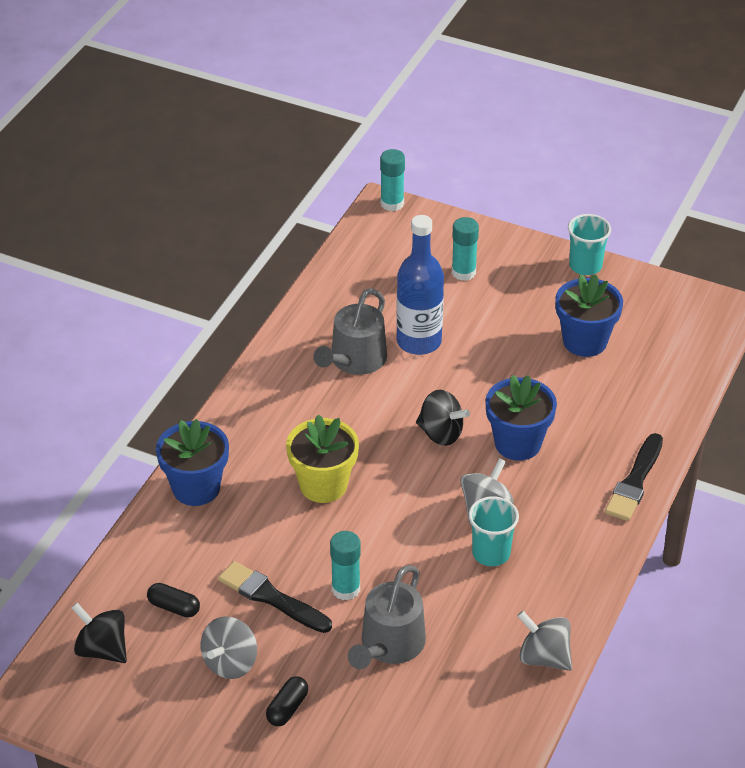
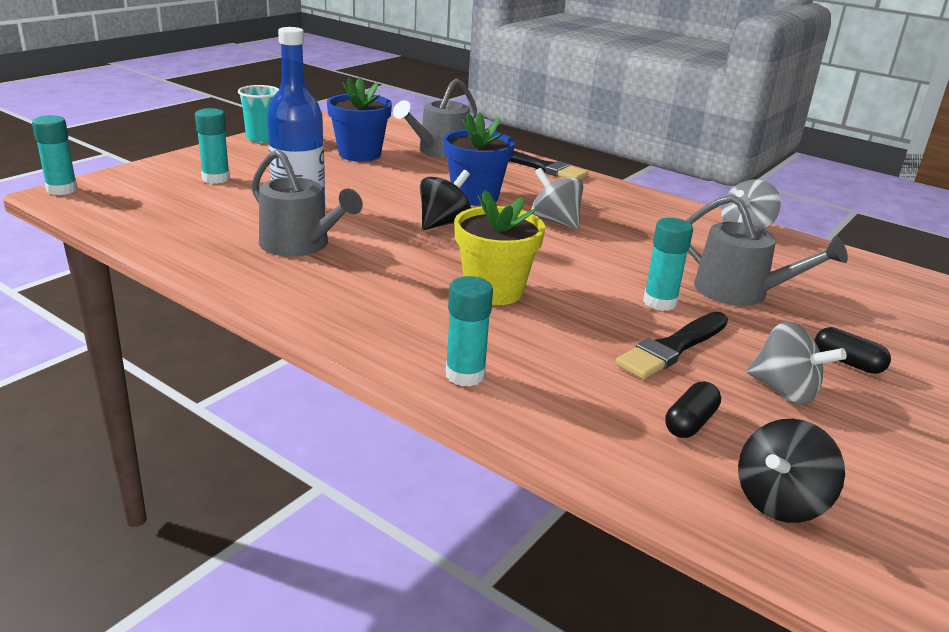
camera: 80 degrees left, 15 degrees down
(196, 488) = (465, 375): blue flower pot -> turquoise glue stick
(491, 553) = (615, 229): turquoise cup -> none
(634, 395) = (439, 151): none -> grey watering can

